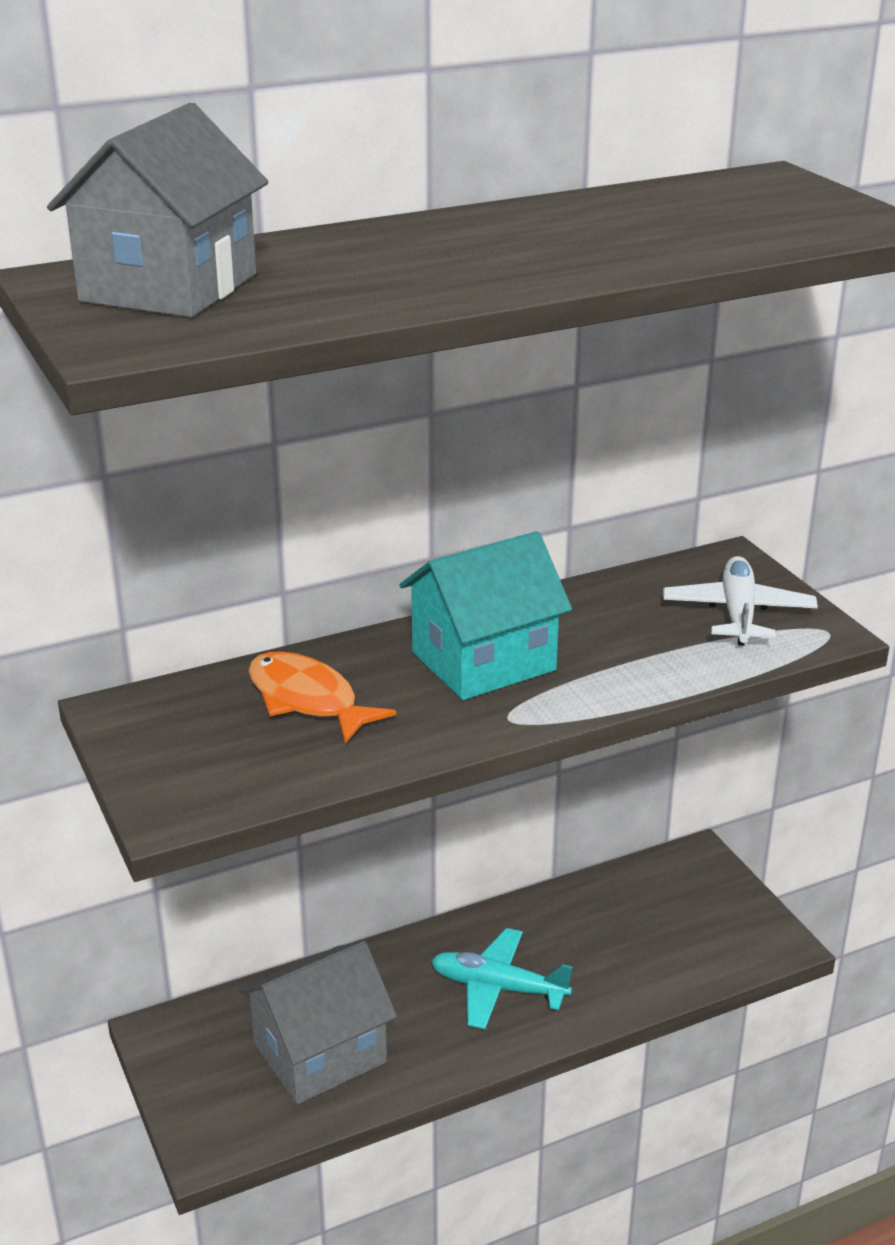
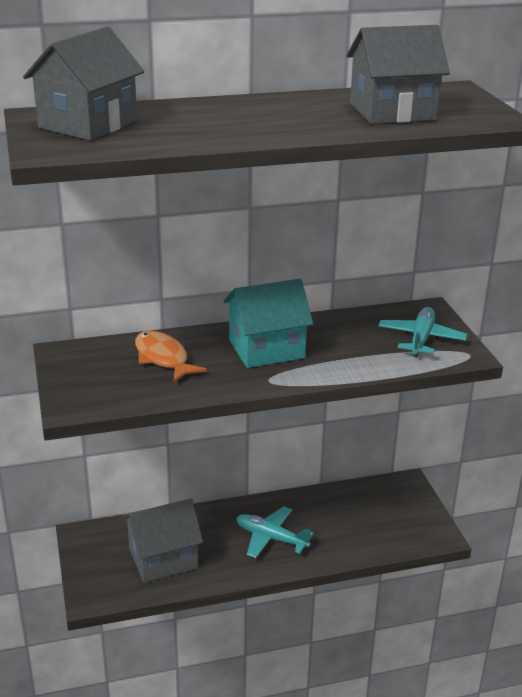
camera: 10 degrees right, 0 degrees up
(694, 224) = (392, 112): none -> grey house
(738, 613) = (421, 339): white plane -> turquoise plane

